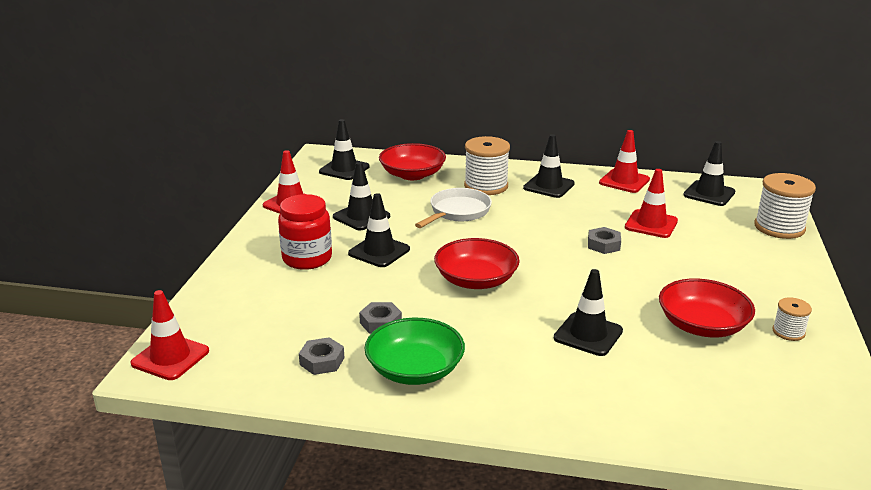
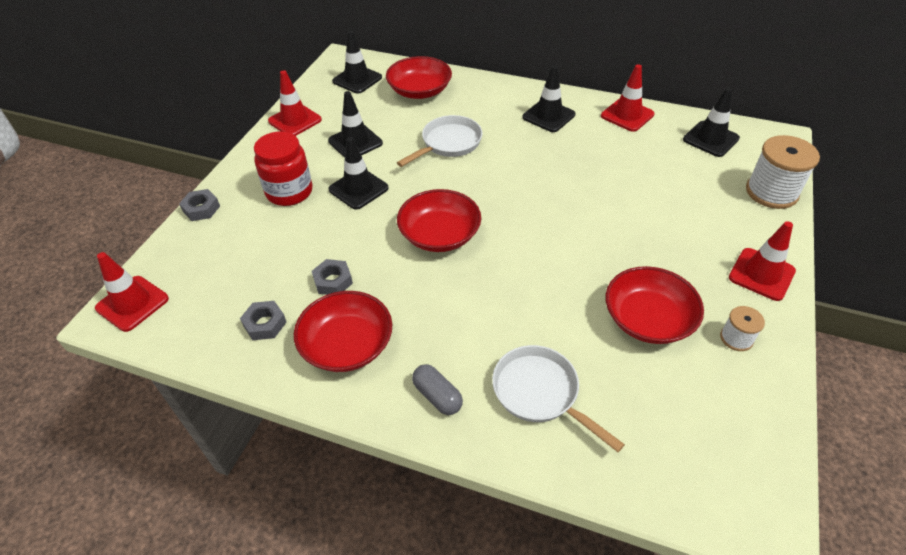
camera: 10 degrees right, 20 degrees up
(415, 369) = (347, 345): green bowl -> red bowl
(486, 186) = (486, 111): white spool -> none
(522, 399) = (437, 396): none -> grey capsule
(588, 334) = (528, 318): black traffic cone -> none
(603, 245) = (580, 200): grey nut -> grey nut (201, 209)
(621, 387) = (540, 393): none -> white pan
(651, 224) = (637, 176): red traffic cone -> red traffic cone (761, 274)

